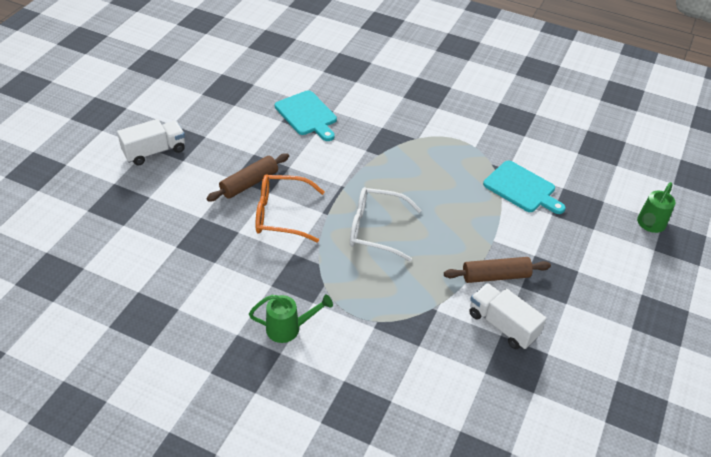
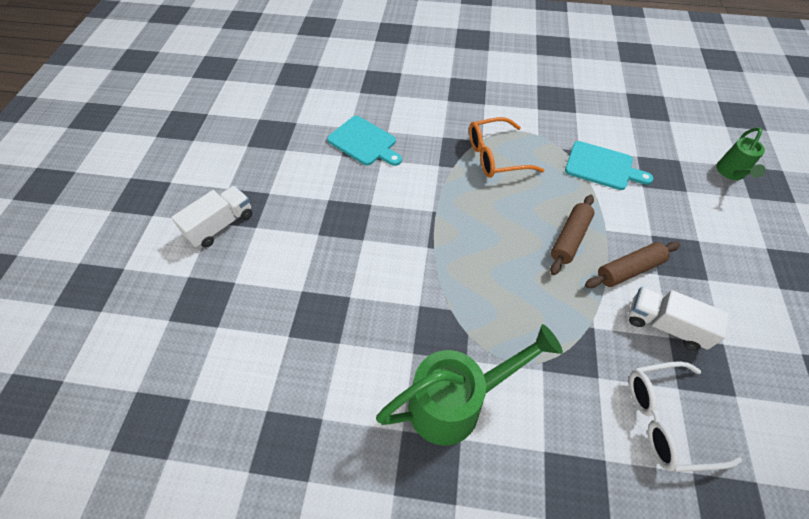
camera: 15 degrees left, 10 degrees up
(249, 183) = (338, 235): brown rolling pin -> brown rolling pin (570, 239)
(281, 214) = (386, 262): orange glasses -> orange glasses (495, 156)
(289, 328) = (455, 403): green watering can -> green watering can, size x1.84
(375, 229) = (489, 251): white glasses -> white glasses (665, 420)

